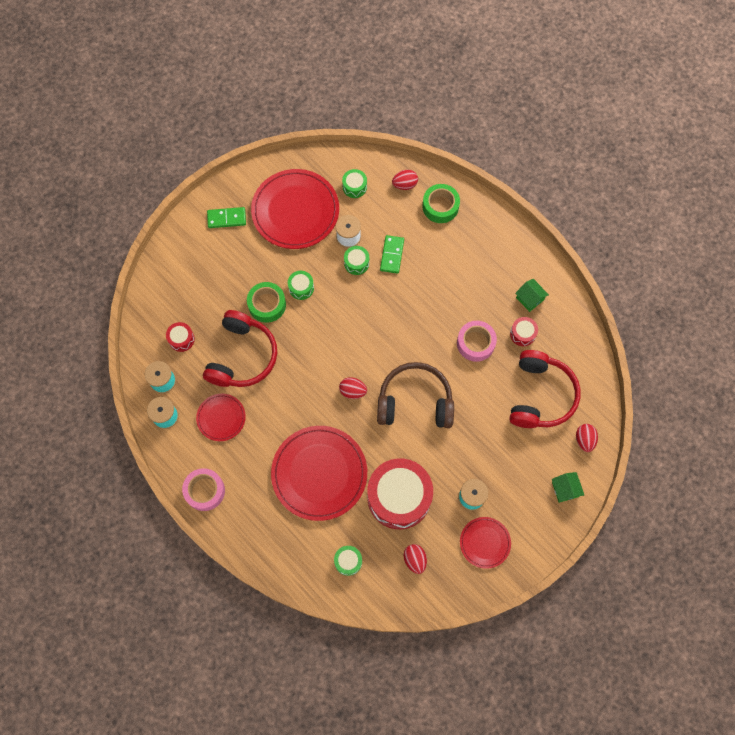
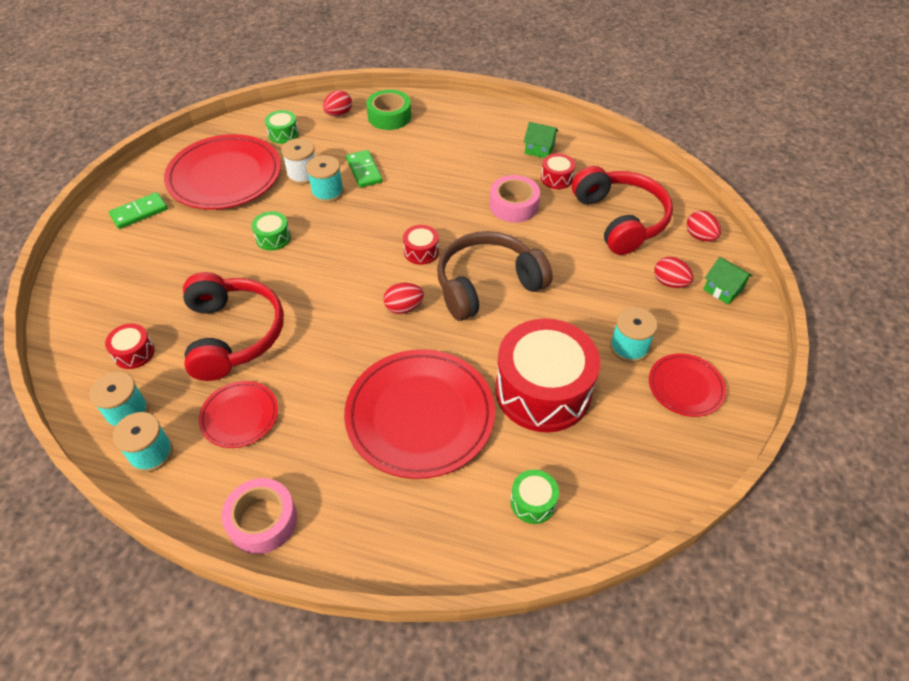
camera: 30 degrees left, 20 degrees down
(267, 304) = (238, 270): green tape -> none
(356, 263) = (327, 192): green drum -> turquoise spool
(389, 351) = (421, 251): none -> red drum
(415, 560) = (618, 452): red egg -> red egg (669, 283)

